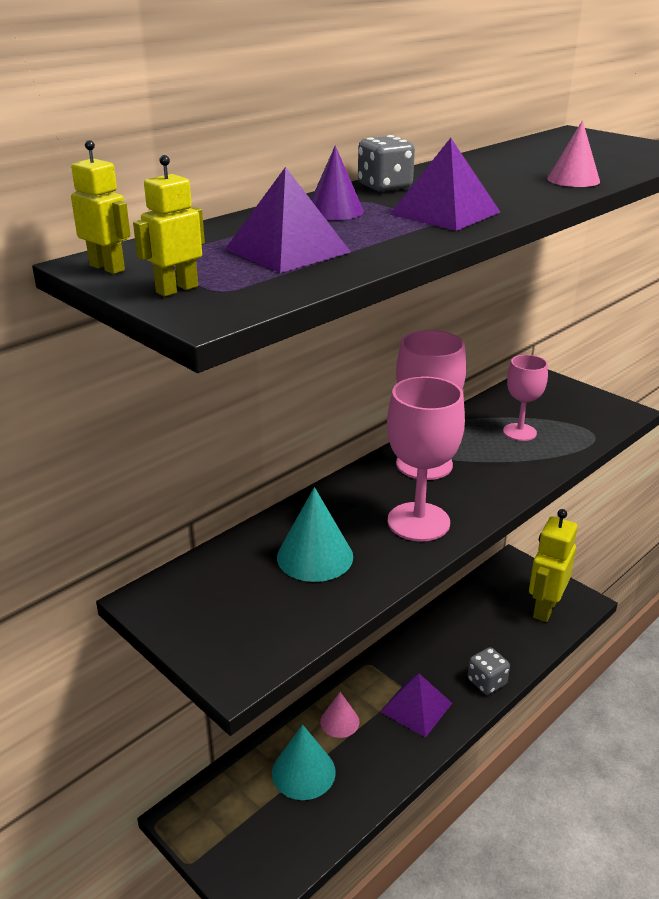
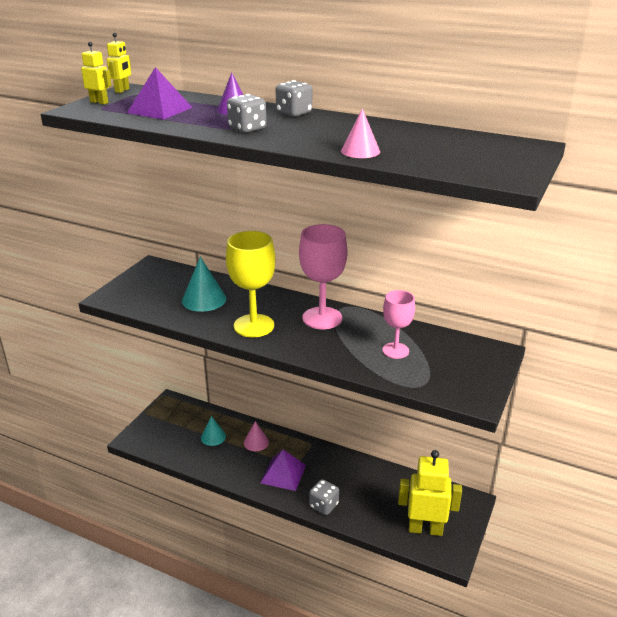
camera: 70 degrees right, 0 degrees up
(303, 772) = (213, 437): turquoise cone -> turquoise cone, size x0.65
(418, 522) = (254, 326): pink goblet -> yellow goblet
(445, 213) = (247, 129): purple pyramid -> grey dice

